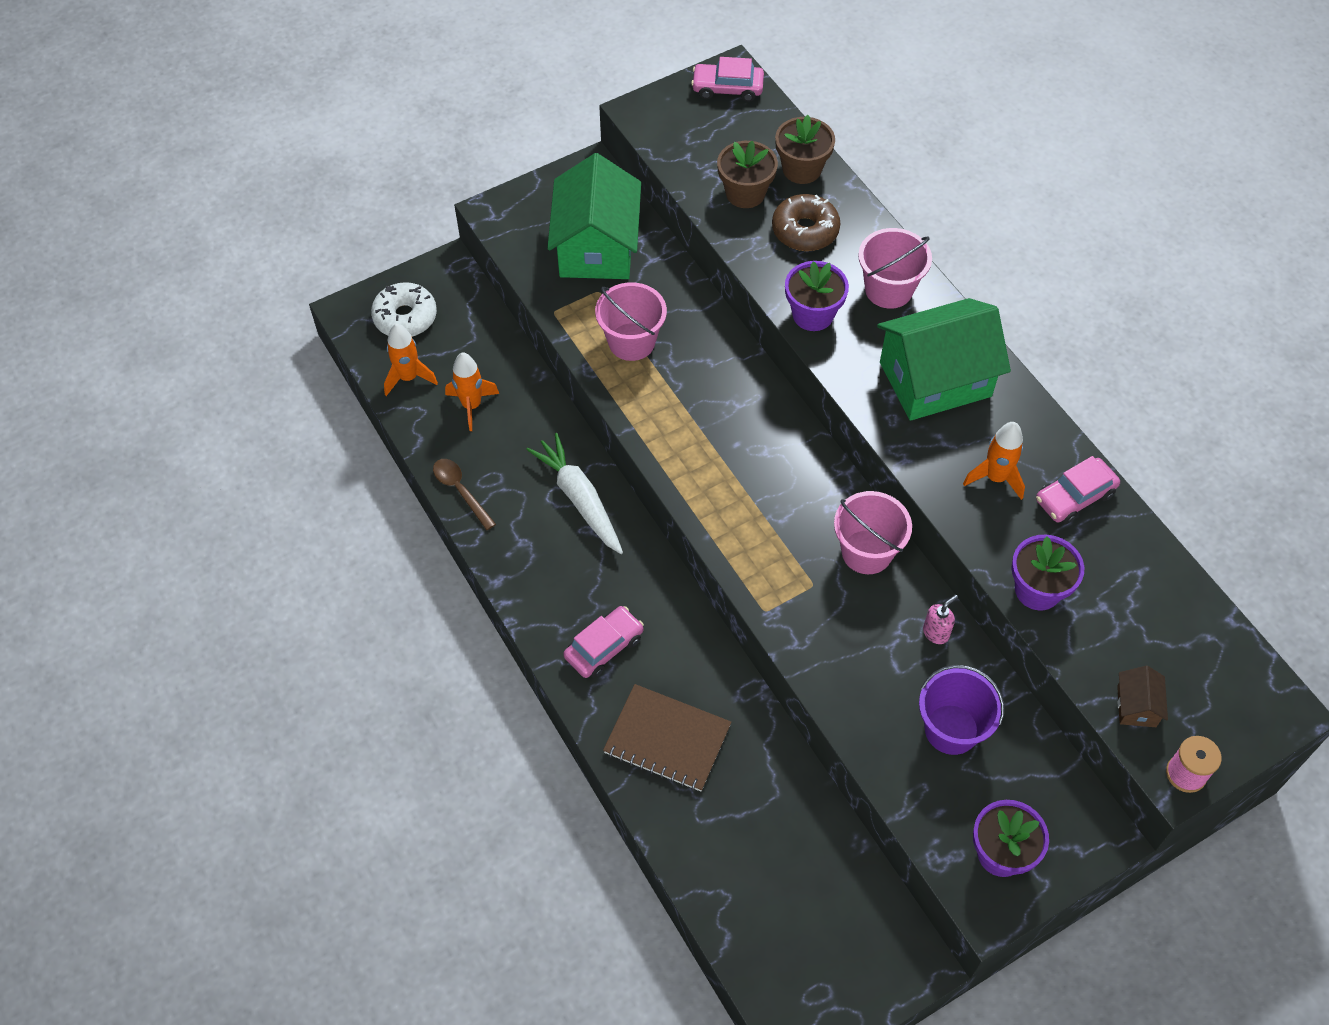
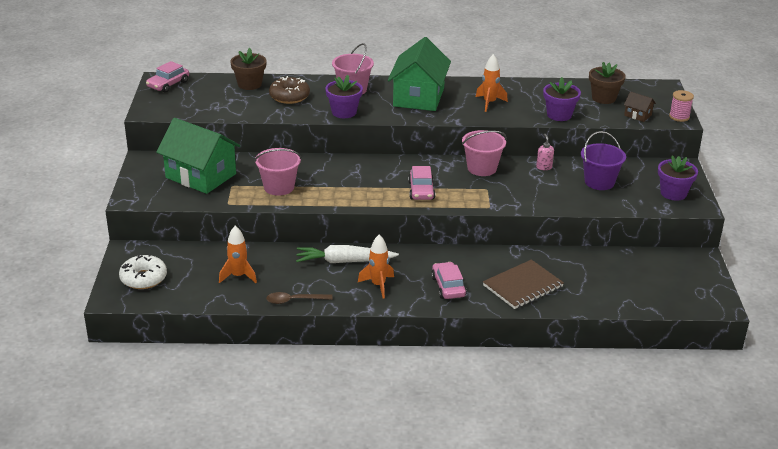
camera: 60 degrees left, 25 degrees down
(408, 377) = (190, 292): orange rocket -> orange rocket (378, 285)
(745, 193) = (244, 103): brown flower pot -> brown flower pot (603, 98)
(1074, 497) = (518, 90): pink car -> pink car (421, 191)

